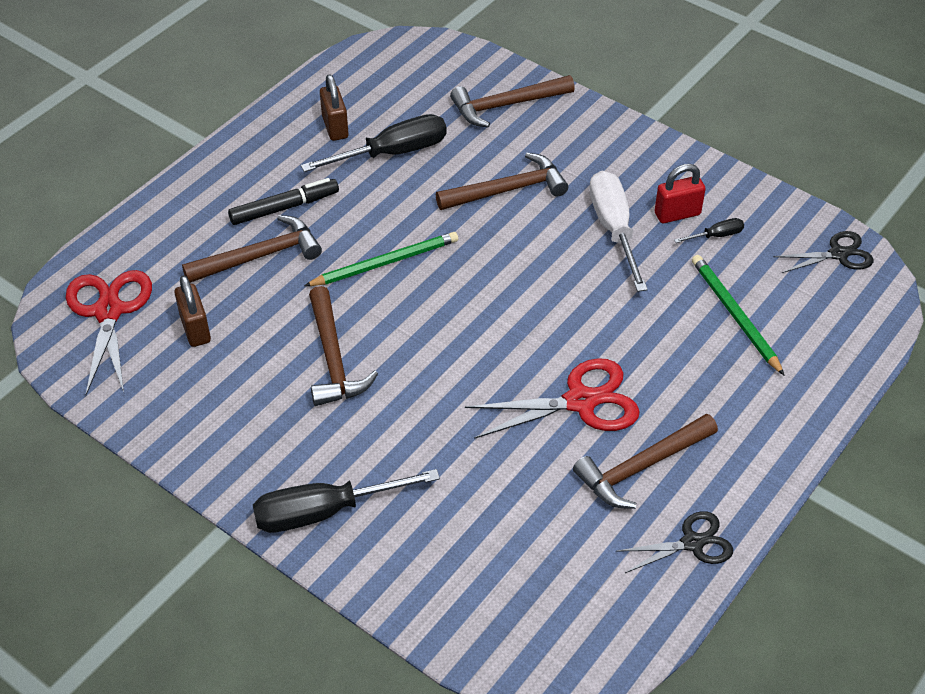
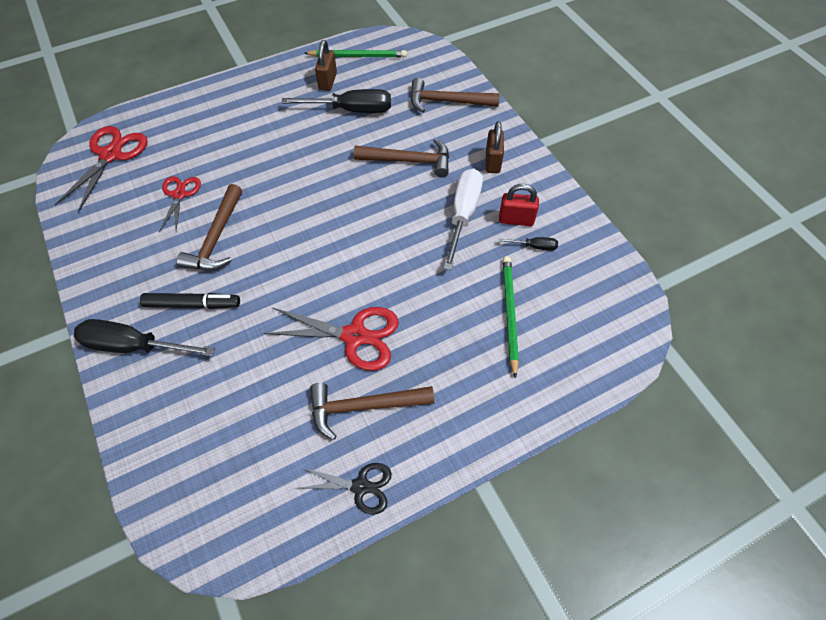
camera: 25 degrees right, 10 degrees up
(195, 329) = (150, 185): brown padlock -> brown padlock (492, 162)
(244, 326) = (179, 194): none -> red scissors
(260, 256) = (222, 151): brown hammer -> none
(284, 208) = (260, 124): black marker -> black marker (192, 304)
(385, 262) = (295, 183): green pencil -> green pencil (358, 56)
(838, 254) = (620, 295): black scissors -> none

